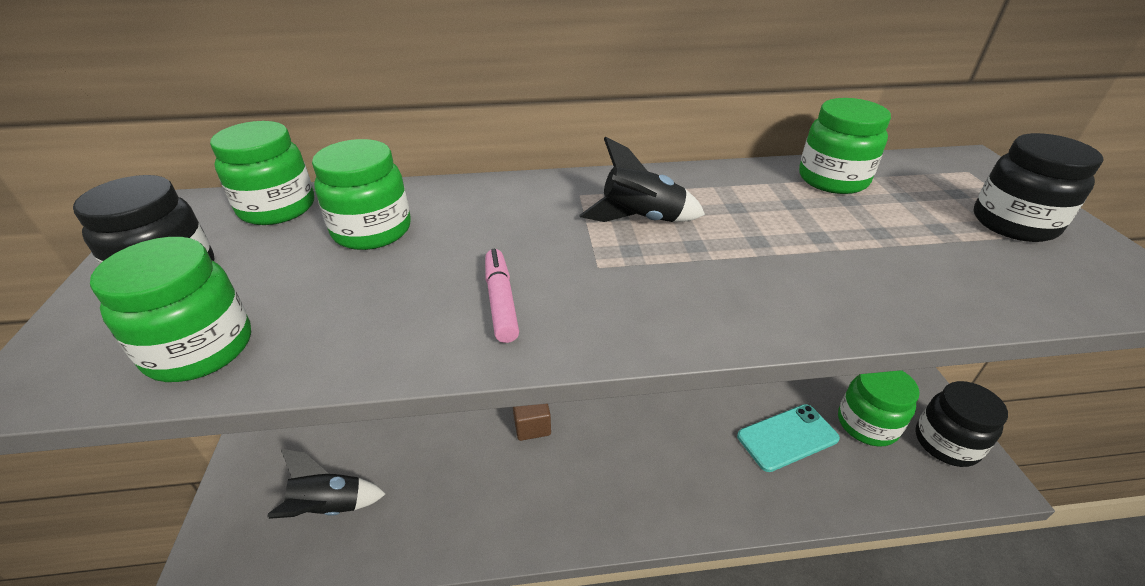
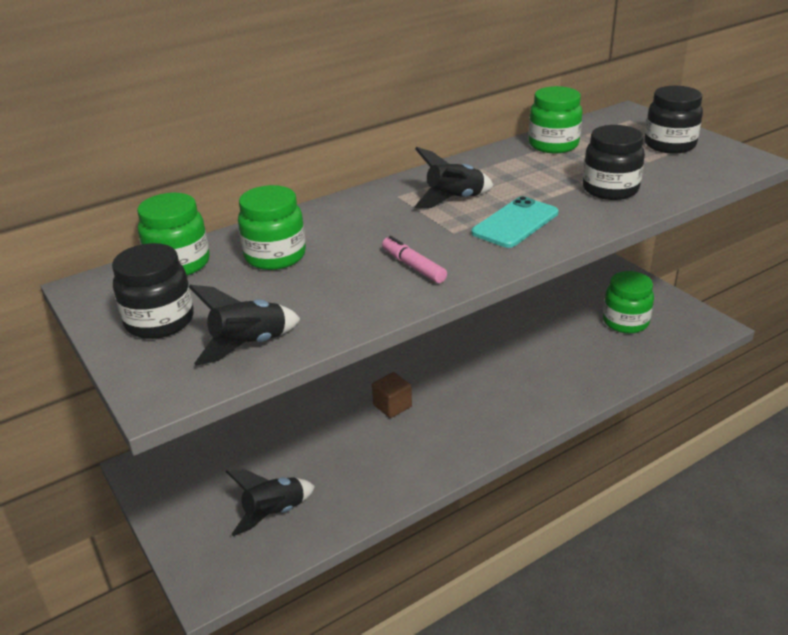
camera: 25 degrees left, 5 degrees down
(200, 349) = (249, 345): green jar -> black rocket
(787, 437) = (579, 348): turquoise phone -> turquoise phone (515, 223)
(946, 443) = (678, 316): black jar -> black jar (610, 189)

